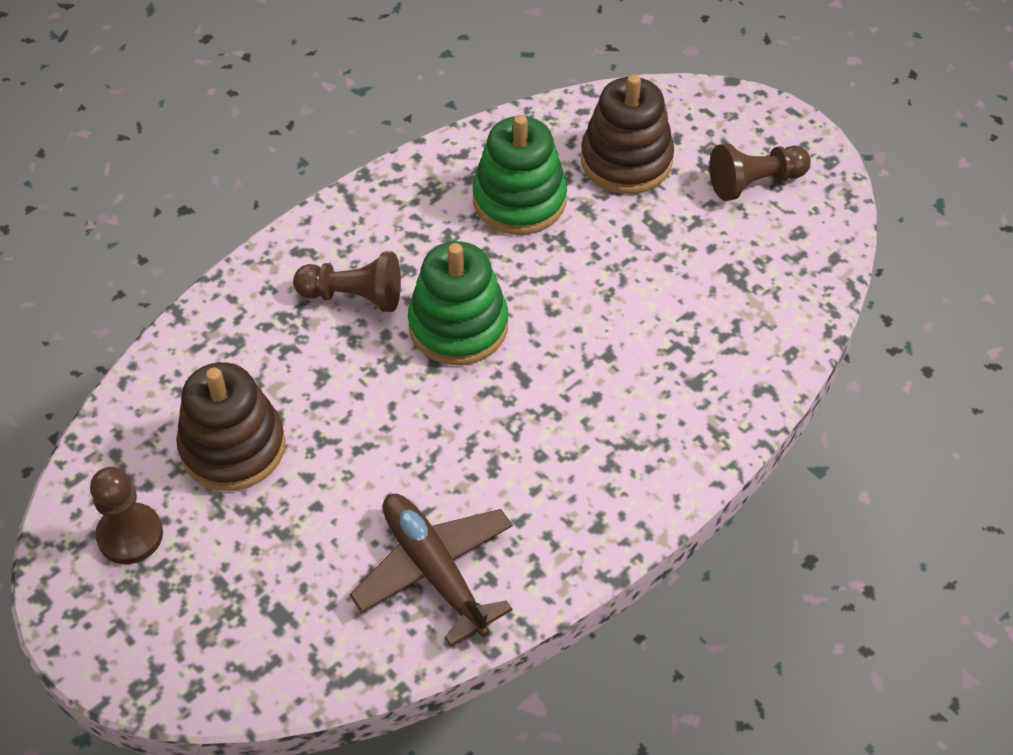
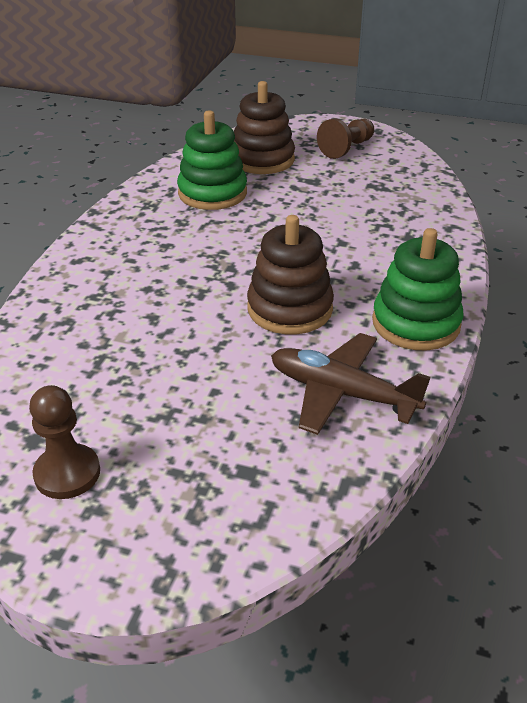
camera: 30 degrees left, 15 degrees down
(233, 447) = (115, 382): brown stacking toy -> brown stacking toy (290, 309)
(354, 296) = (140, 269): brown pawn -> none
(458, 326) = (229, 260): green stacking toy -> green stacking toy (415, 323)

